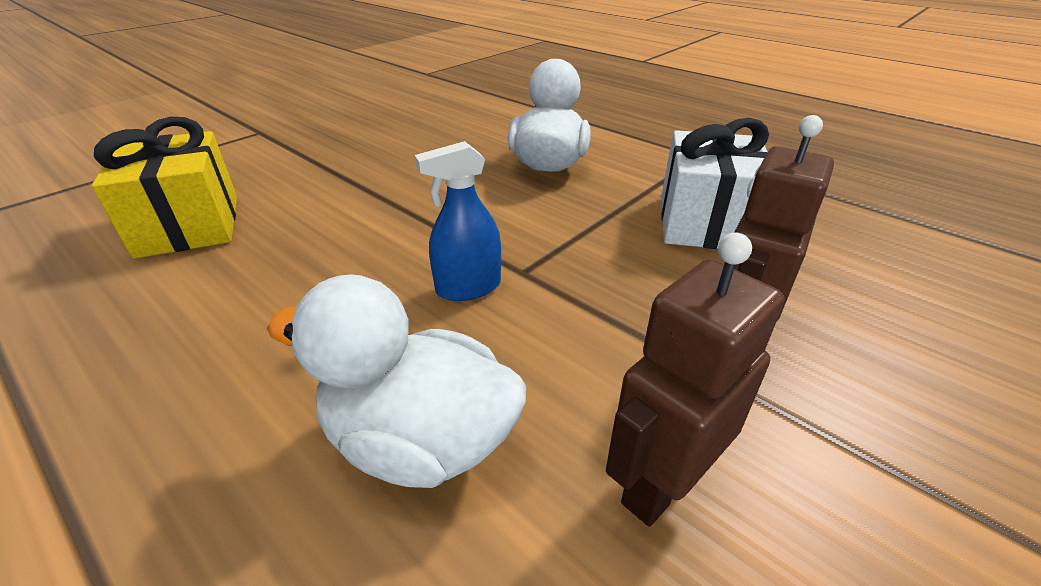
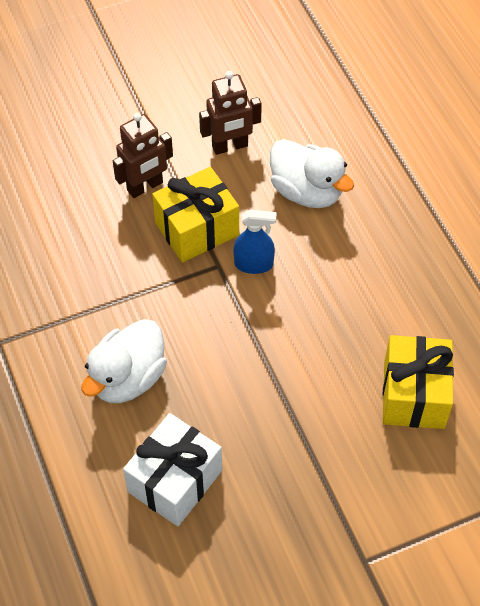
camera: 155 degrees left, 20 degrees up
(592, 303) = (197, 229): none -> yellow gift
(704, 222) = (79, 264): white gift -> white gift (175, 481)

